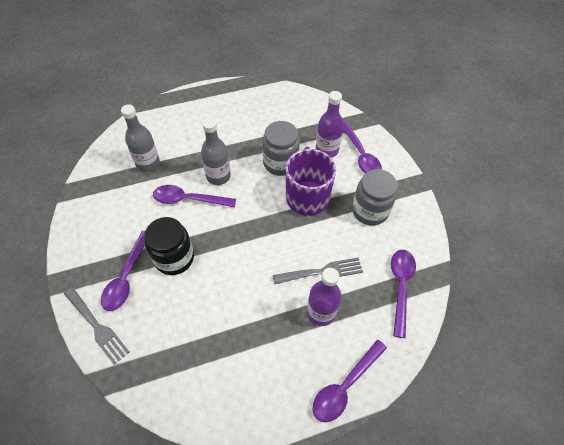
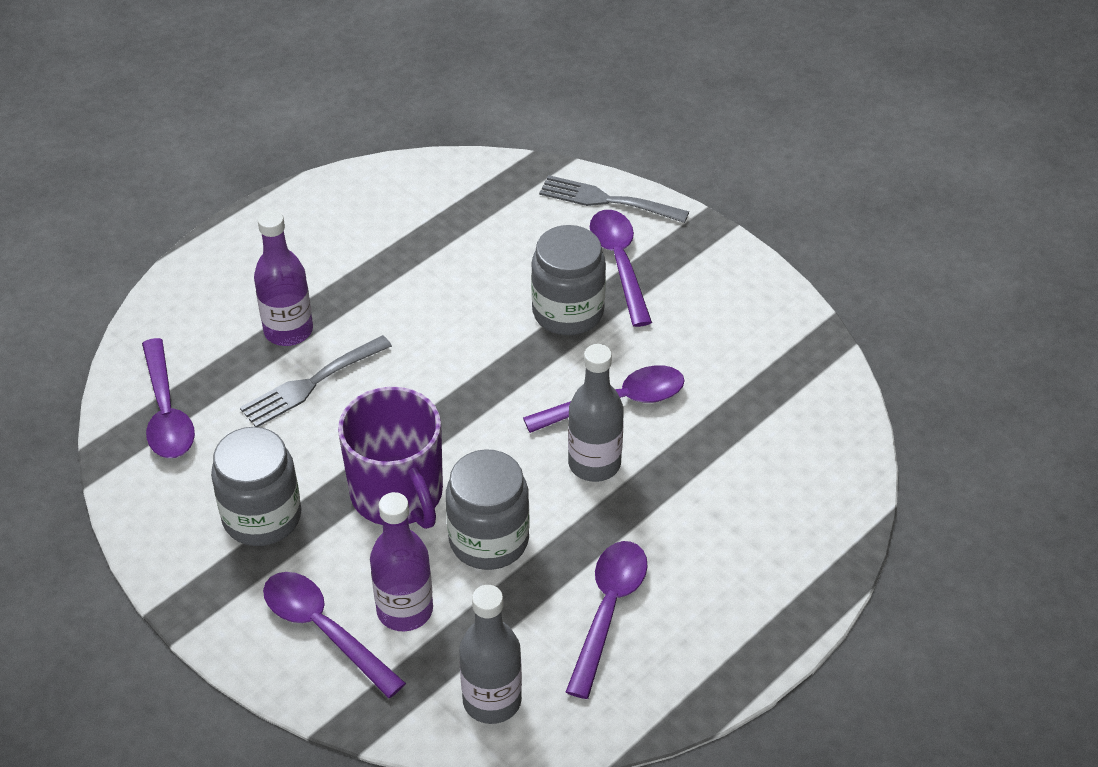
camera: 155 degrees right, 10 degrees down
(148, 163) = (746, 432): grey bottle -> grey bottle (492, 700)
(174, 258) = (568, 312): black jar -> grey jar
(345, 386) = (217, 265): purple spoon -> purple spoon (608, 611)

